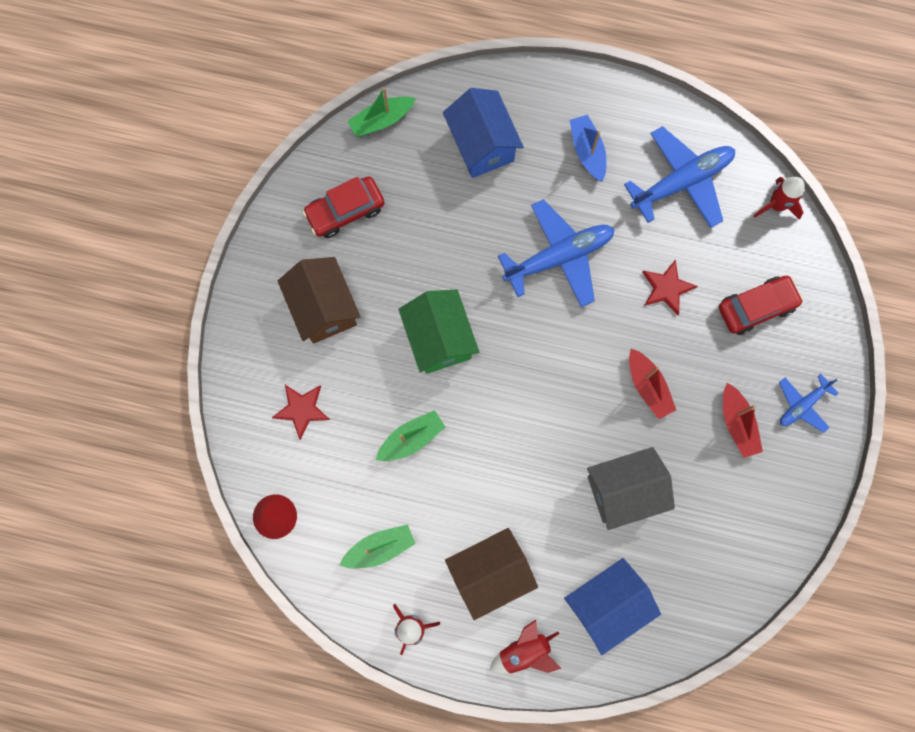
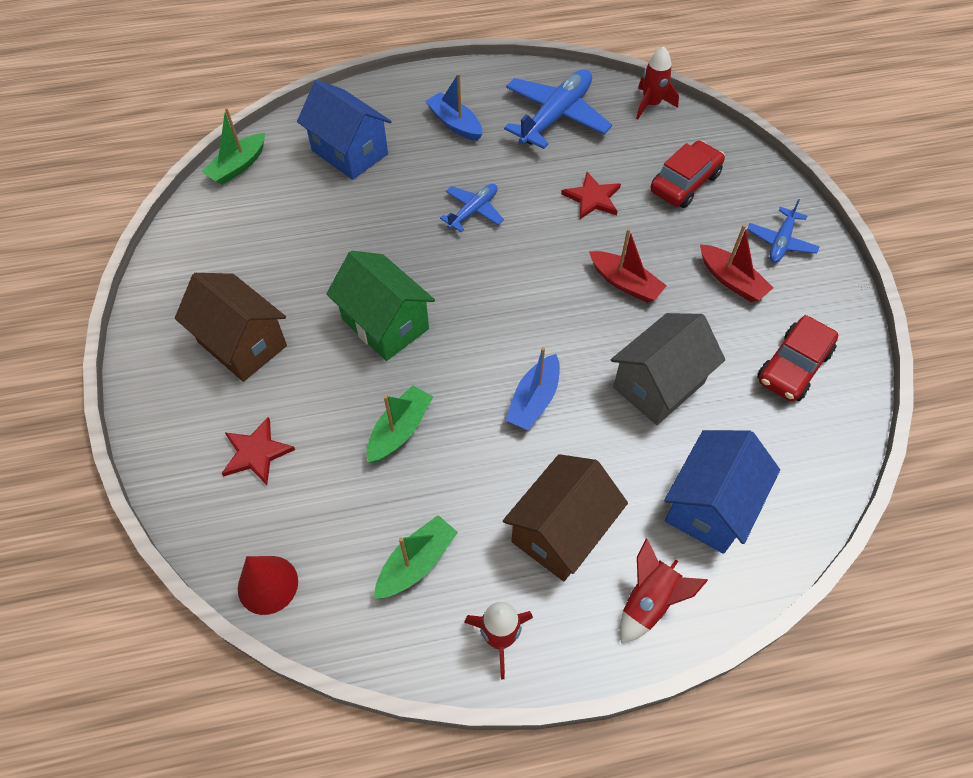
camera: 25 degrees left, 20 degrees down
(345, 211) = (230, 251): red car -> red car (793, 367)
(521, 459) = (534, 400): none -> blue boat
(559, 257) = (473, 211): blue plane -> blue plane, size x0.55

